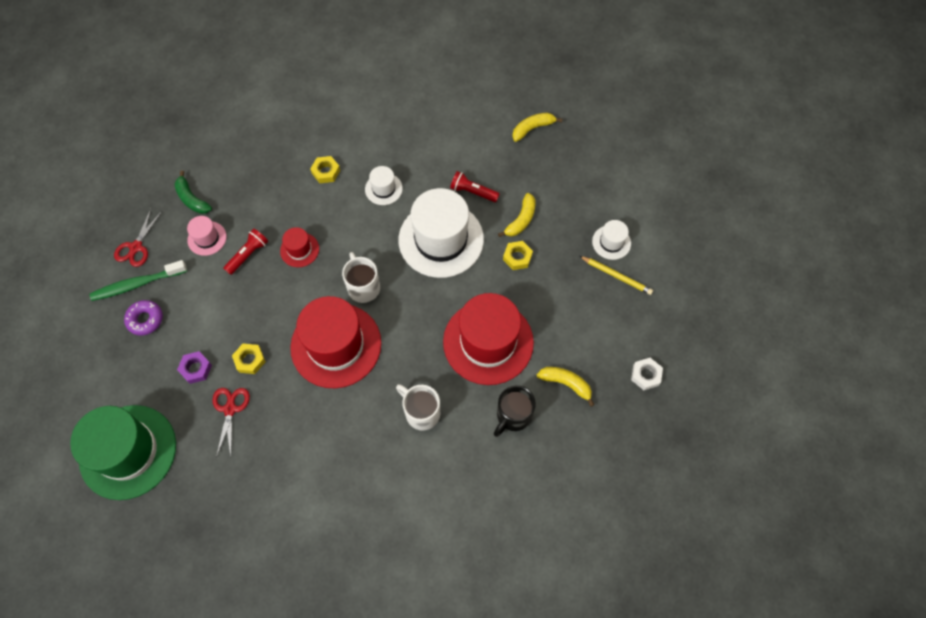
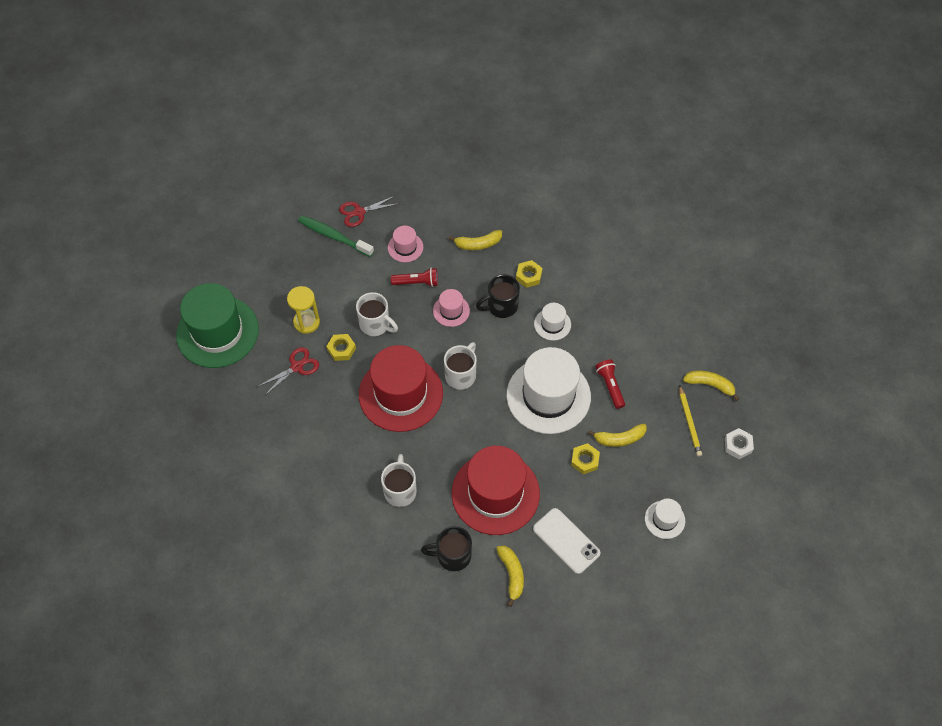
camera: 50 degrees right, 5 degrees down
(145, 319) = (313, 263): purple donut -> none
(192, 199) = (425, 213): green banana -> none
(196, 369) = (306, 322): purple nut -> yellow hourglass
(254, 316) = (375, 324): none -> white mug
(260, 184) = (478, 244): none -> yellow banana
(299, 250) = (451, 311): red hat -> pink hat
(332, 211) = (501, 306): none -> black mug
(571, 322) = (566, 541): none -> white phone
(616, 276) = (638, 545): yellow pencil -> yellow pencil (689, 422)
(645, 375) = (572, 629): white nut -> white nut (738, 445)

